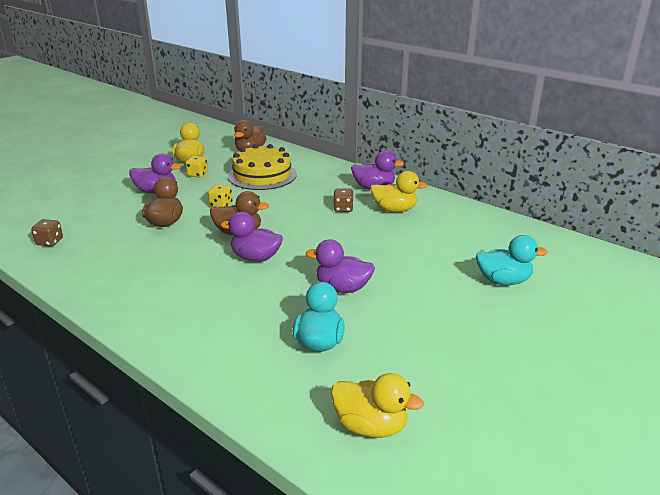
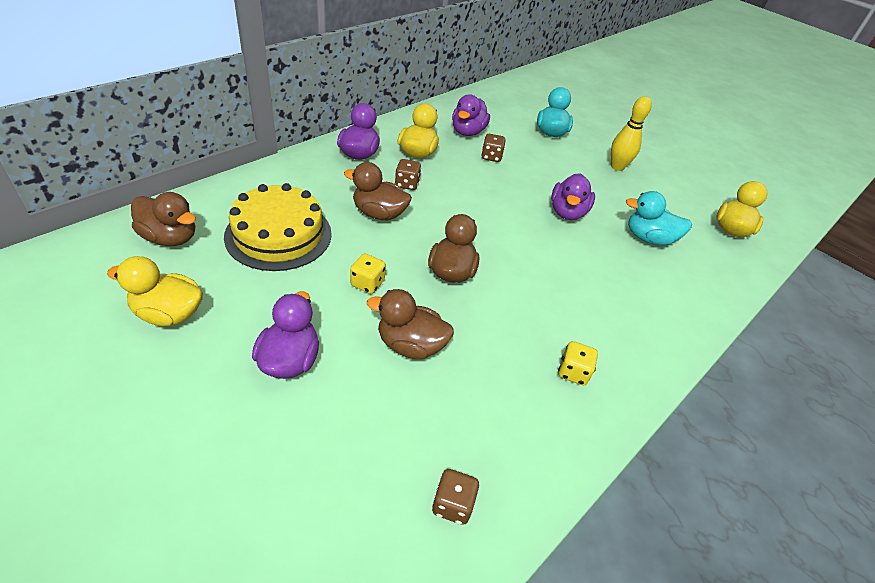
camera: 90 degrees left, 15 degrees up
(197, 174) = (241, 305): yellow dice -> yellow dice (573, 372)
(255, 258) = (512, 263): purple duck -> purple duck (468, 132)
(298, 202) = (379, 214): none -> brown duck
(416, 244) = (491, 157): none -> brown dice
(462, 329) = (617, 167): none -> yellow bowling pin

